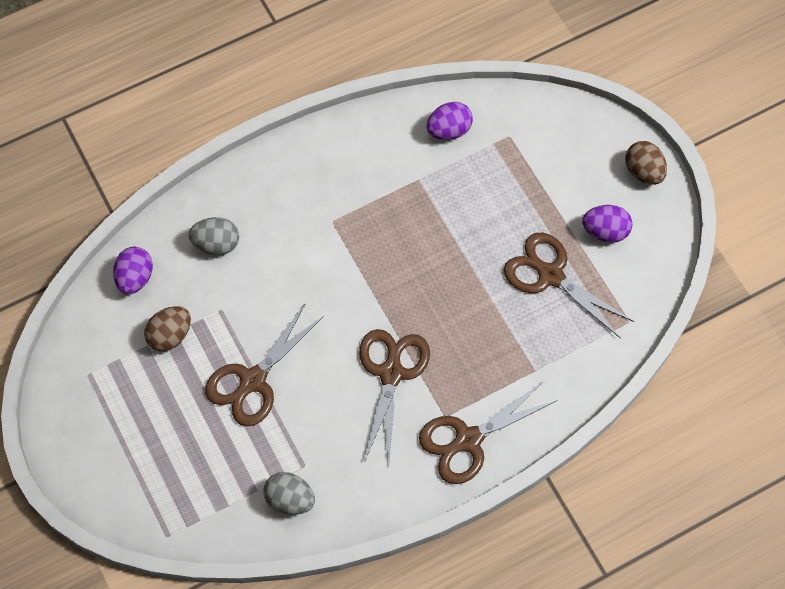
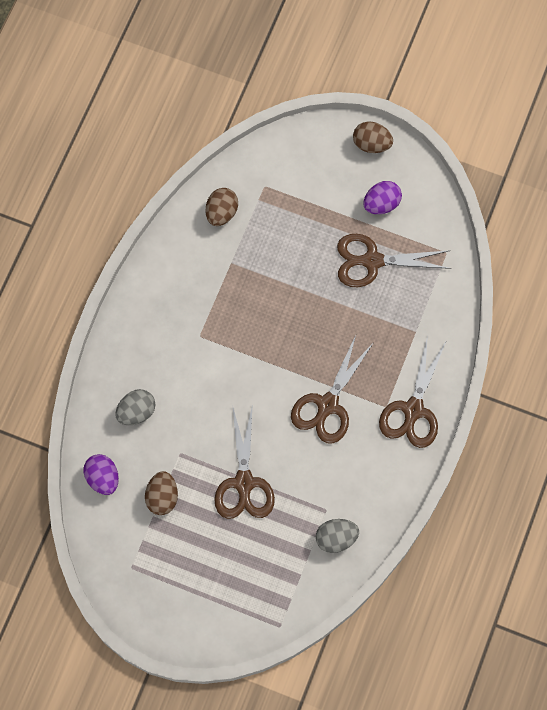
camera: 40 degrees left, 5 degrees up
(391, 372) = (327, 405): brown scissors -> brown scissors turned 120 degrees counterclockwise
(449, 130) = (221, 213): purple egg -> brown egg

